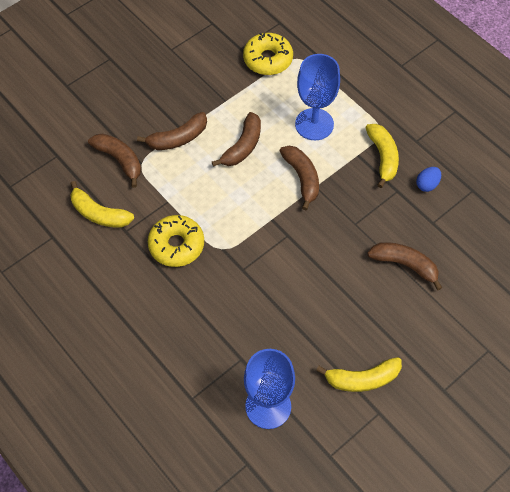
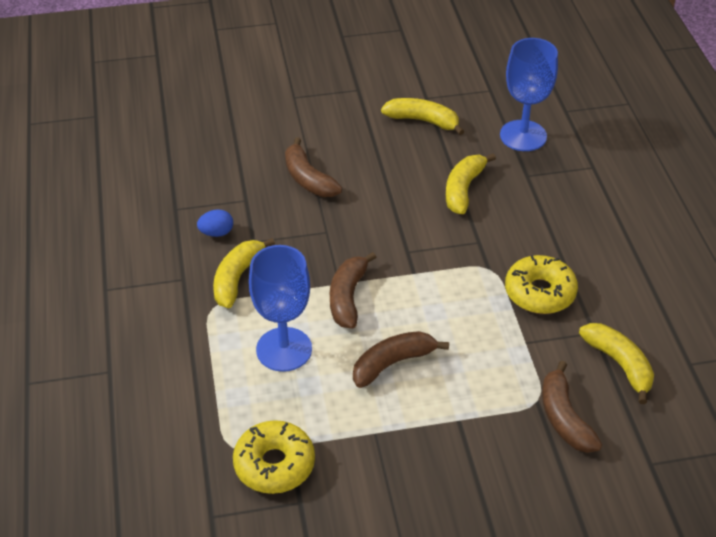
camera: 150 degrees left, 15 degrees down
(178, 138) = (471, 411): brown banana -> none
(282, 316) = (463, 189): none -> yellow banana

